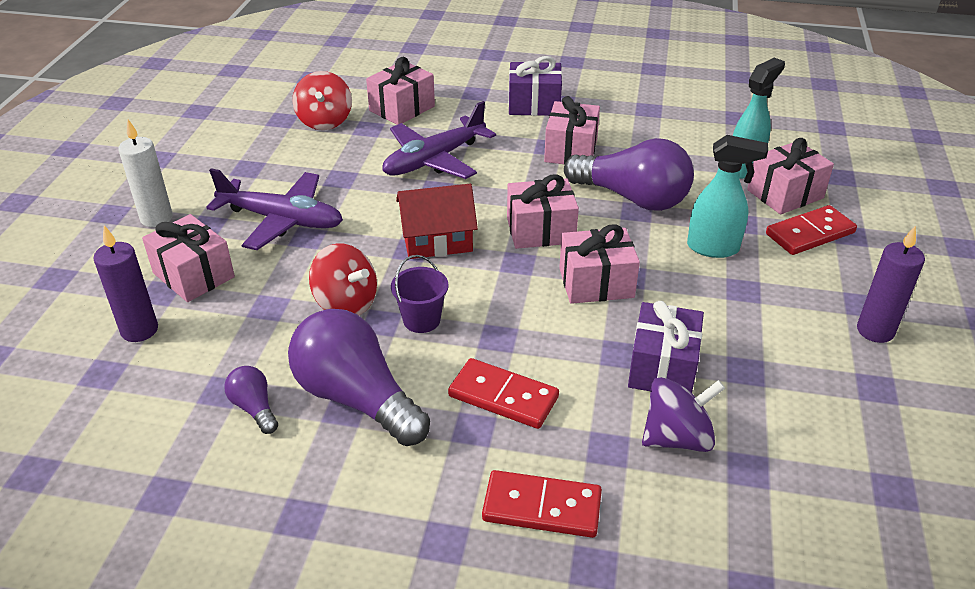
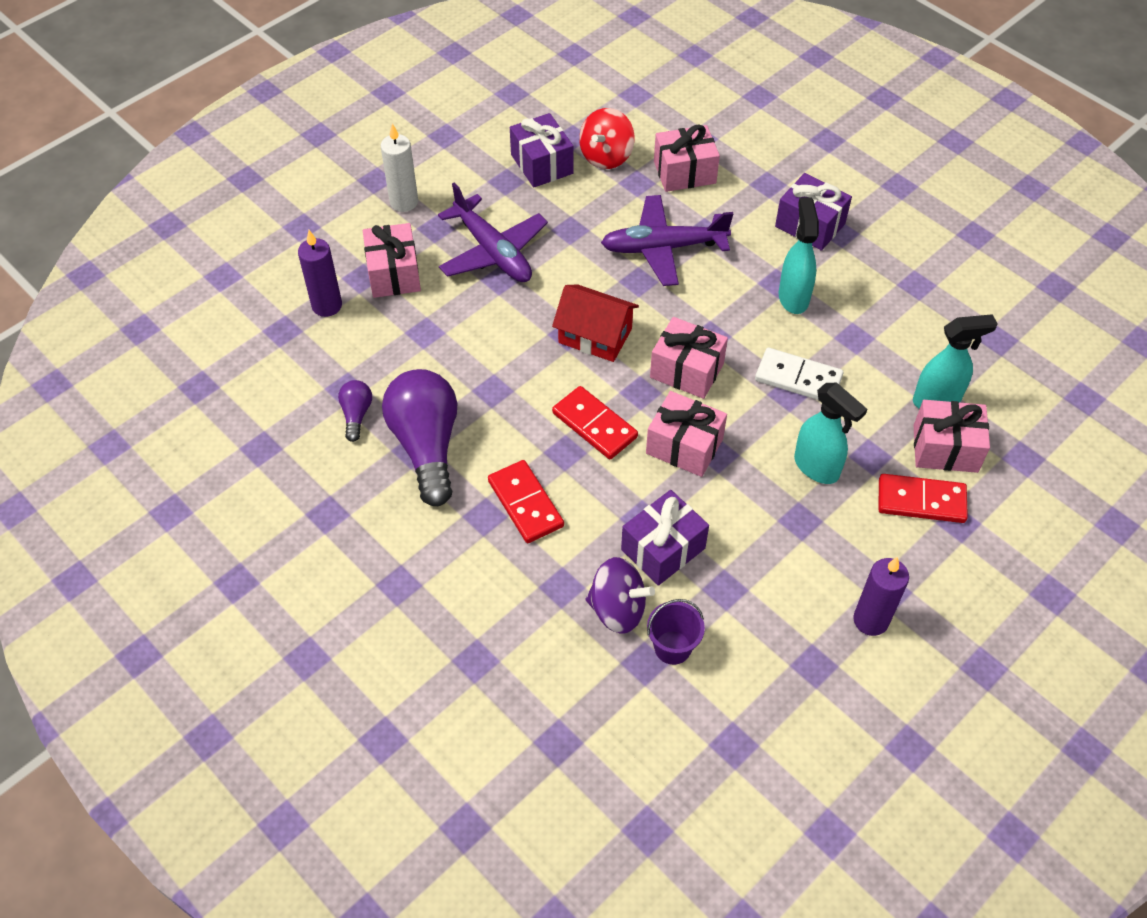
camera: 35 degrees right, 15 degrees up
(271, 145) = (541, 164): none -> purple gift
(346, 303) = (480, 359): red spinning top -> none
(421, 320) = (522, 405): purple bucket -> purple bucket (672, 647)
(542, 507) = (478, 601): red domino -> red domino (594, 425)
(571, 150) = (793, 297): pink gift -> turquoise spray bottle
(632, 198) = (798, 378): purple light bulb -> white domino

